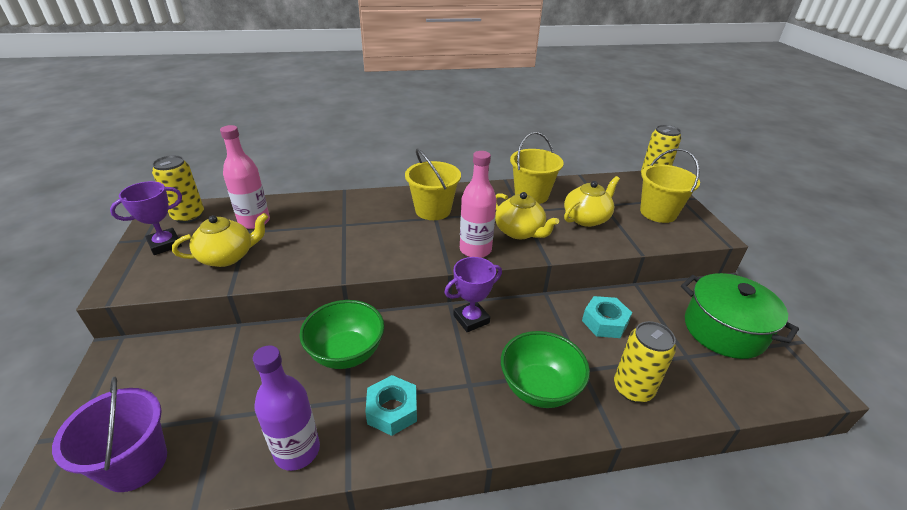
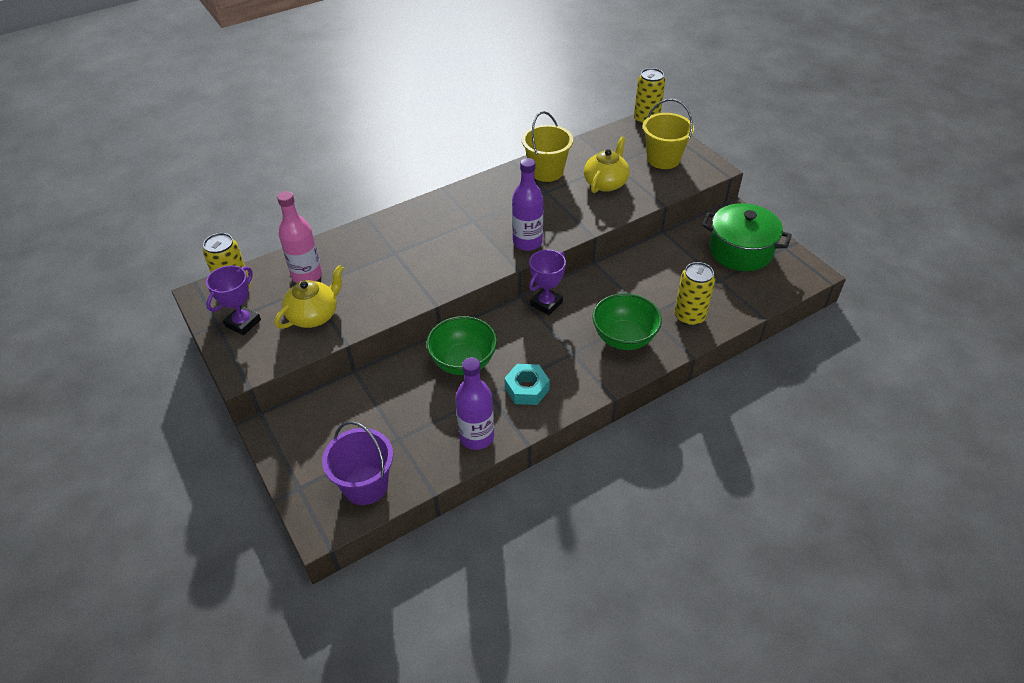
camera: 20 degrees left, 10 degrees up
(433, 210) = (466, 214): yellow bucket -> none
(475, 250) = (527, 242): pink bottle -> purple bottle
(519, 232) = (555, 213): yellow teapot -> none
(604, 322) = (651, 272): turquoise nut -> none

